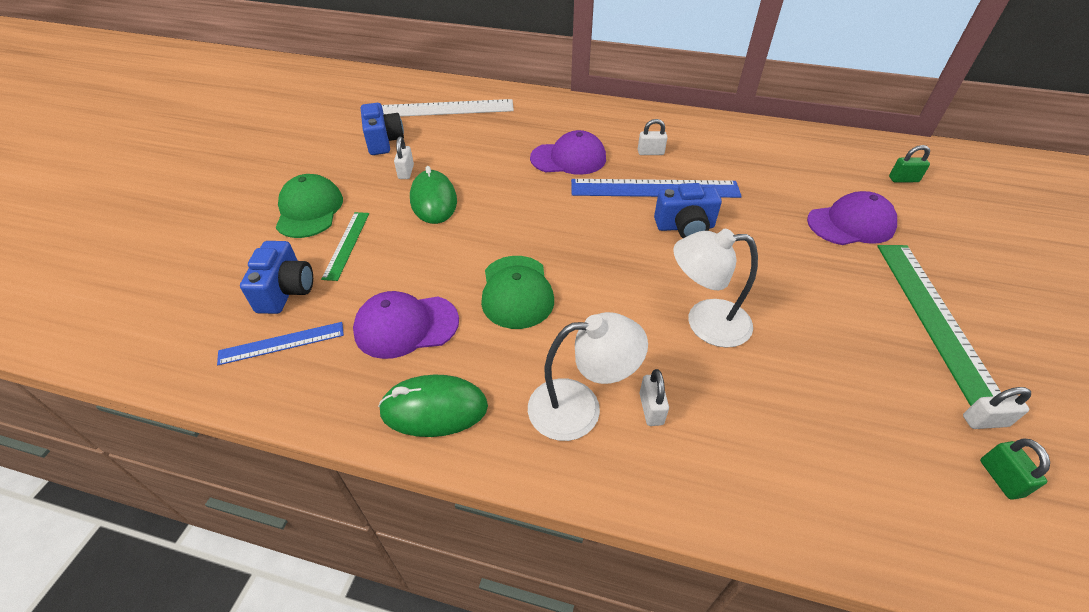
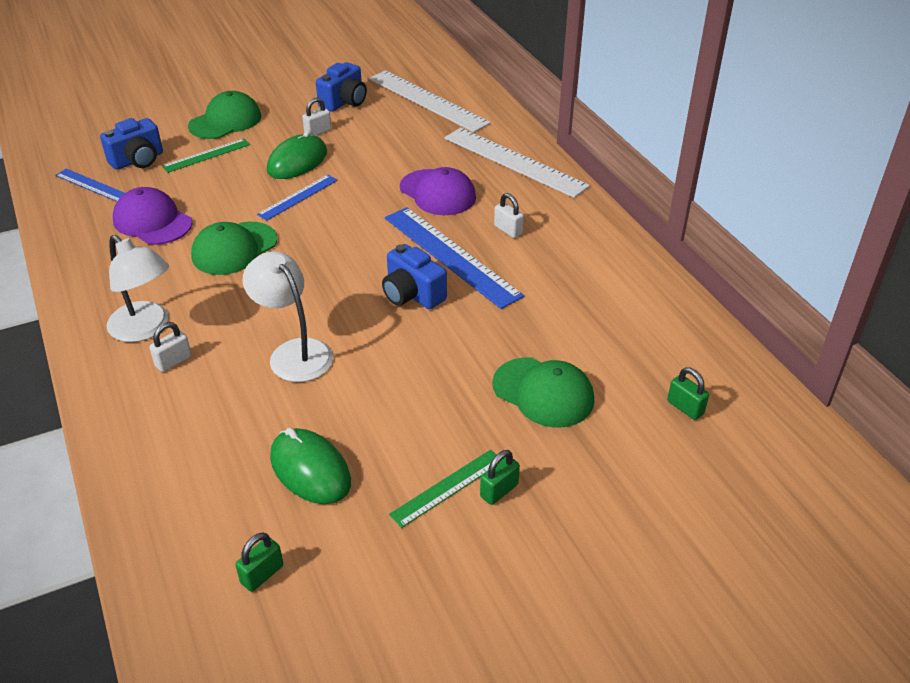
camera: 50 degrees right, 5 degrees down
(434, 409) = (91, 270): green mouse -> green mouse (310, 470)
(486, 223) = (298, 197): none -> blue ruler
(572, 113) = (514, 162): none -> white ruler
(851, 224) = (543, 392): purple cap -> green cap
(934, 316) = (447, 487): green ruler -> green ruler, size x0.54
(949, 293) = (499, 490): none -> green padlock
(985, 421) = (326, 552): white padlock -> none

